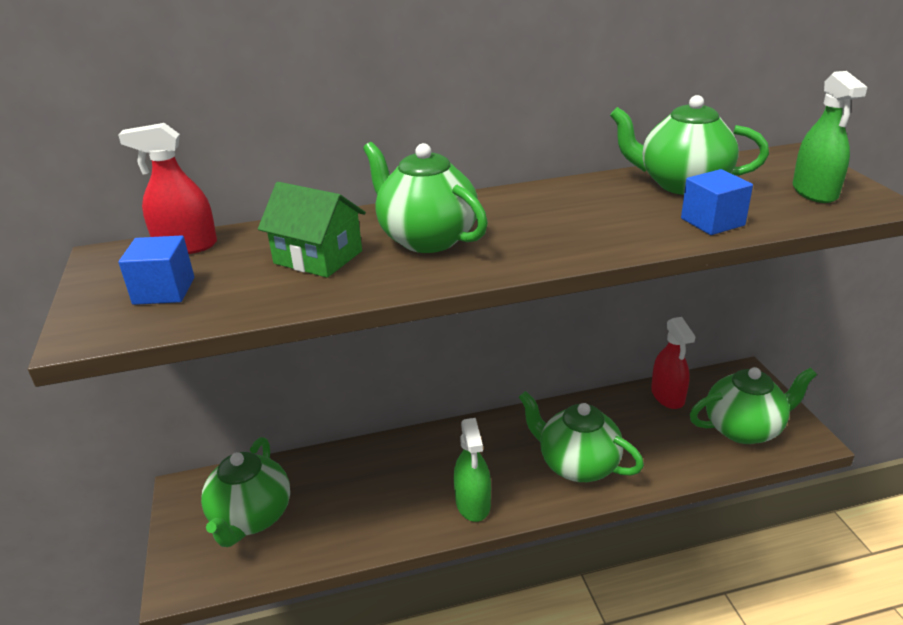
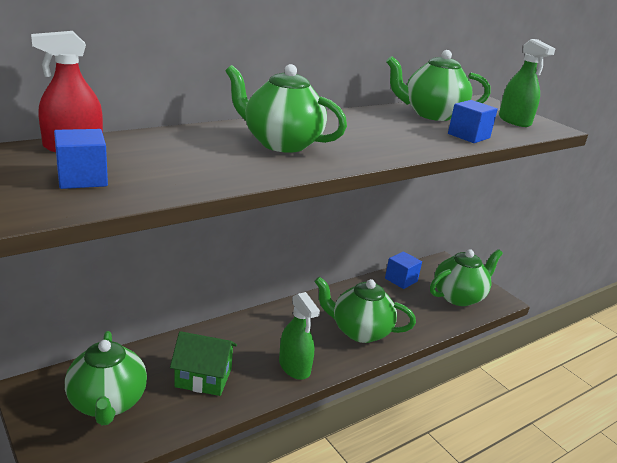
camera: 25 degrees left, 5 degrees down
(318, 257) = (203, 155): green house -> green house (203, 378)
(667, 396) = (401, 280): red spray bottle -> blue cube

